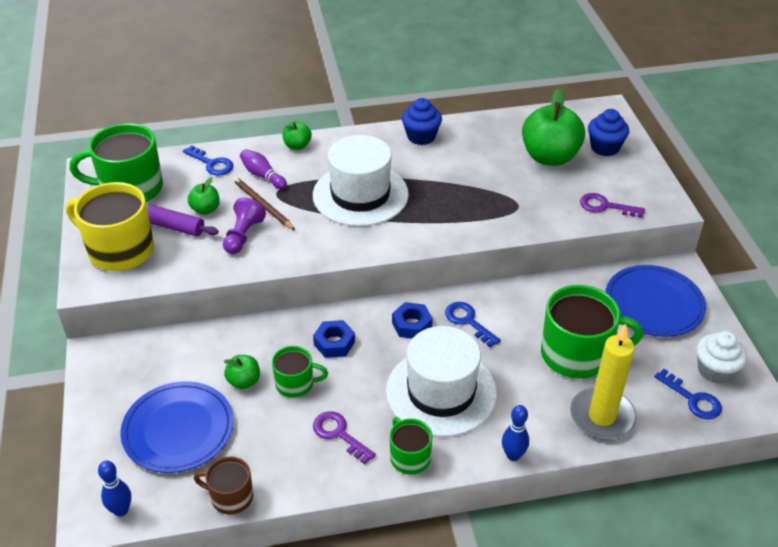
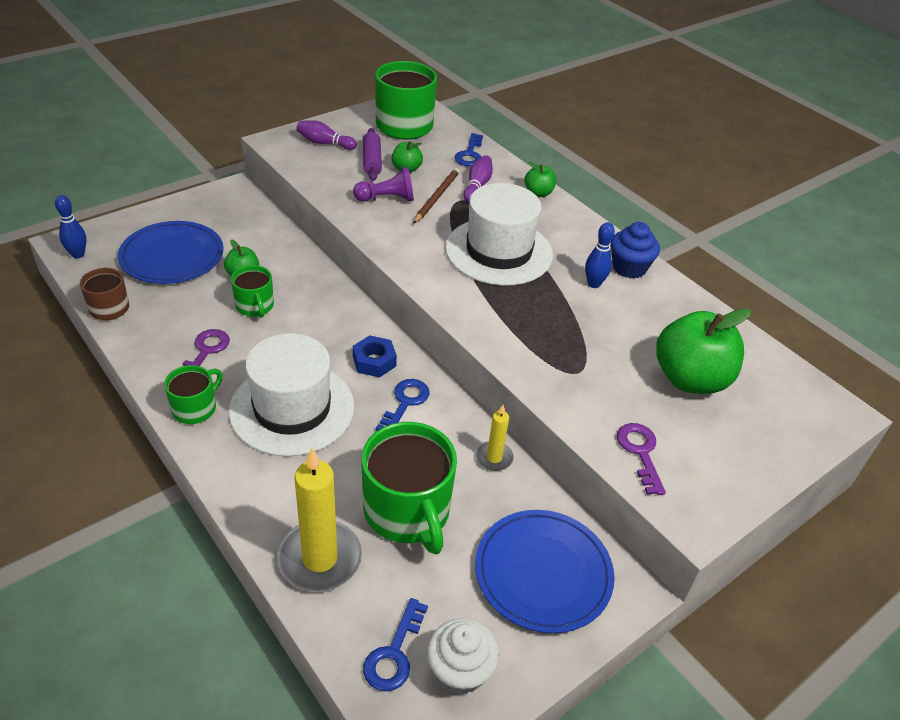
camera: 60 degrees right, 0 degrees up
(119, 250) = (324, 143): yellow mug -> purple bowling pin
(334, 343) = (319, 315): blue nut -> none
(513, 455) = (228, 490): blue bowling pin -> blue bowling pin (594, 284)
(546, 291) = (494, 458): none -> yellow candle
(605, 147) = (758, 427): blue cupcake -> none

